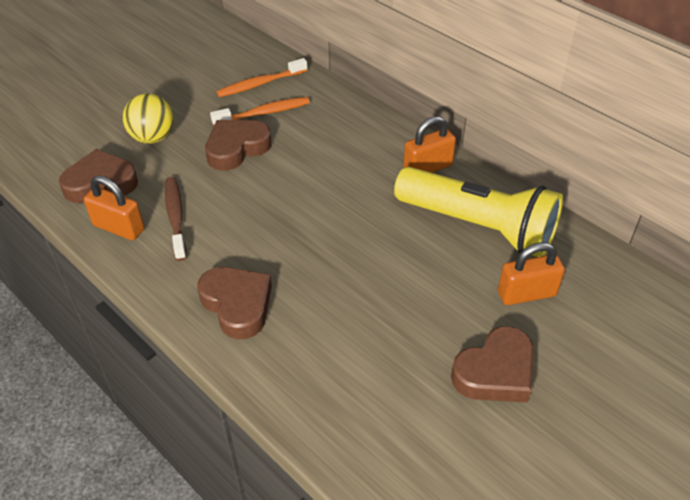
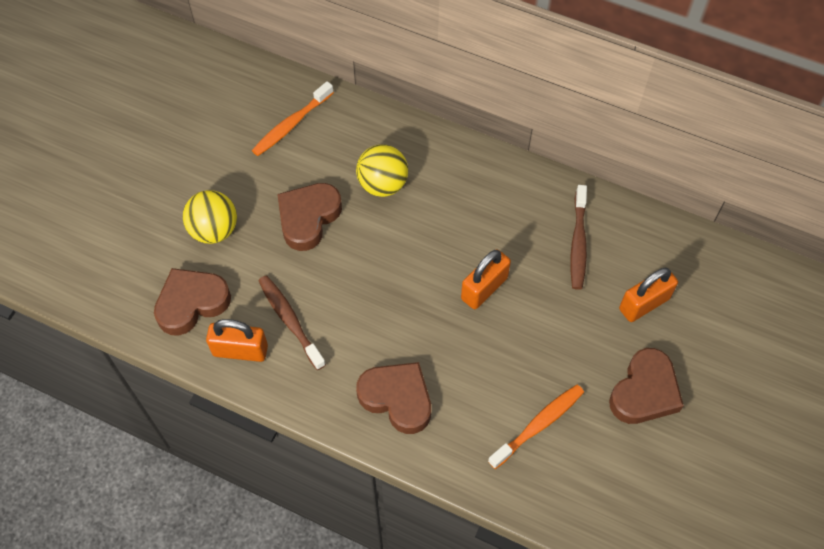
camera: 20 degrees left, 15 degrees up
(264, 113) = (314, 163): orange toothbrush -> orange toothbrush (538, 425)
(315, 140) = (382, 184): none -> yellow ball
(427, 168) = (506, 187): orange padlock -> orange padlock (484, 288)
(479, 227) = (578, 243): yellow flashlight -> brown toothbrush

